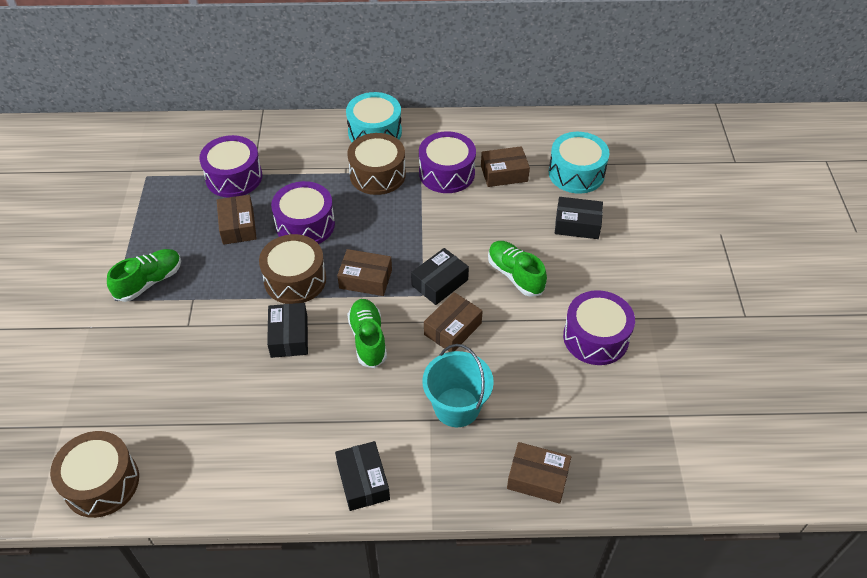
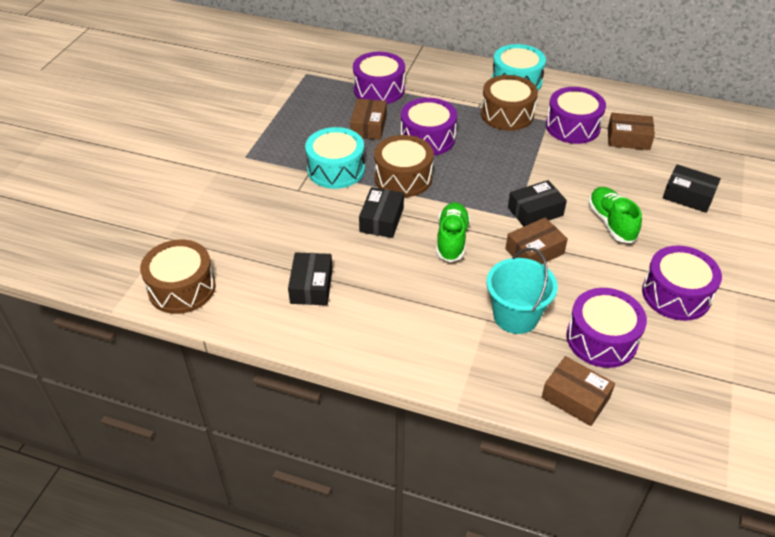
camera: 20 degrees right, 5 degrees down
(149, 282) = (279, 150): green shoe -> none
(363, 481) = (405, 351): black box -> black box (311, 286)
(365, 279) = (467, 192): brown box -> none
(543, 407) = (601, 339): none -> purple drum
(576, 173) = (701, 154): turquoise drum -> turquoise drum (336, 169)

